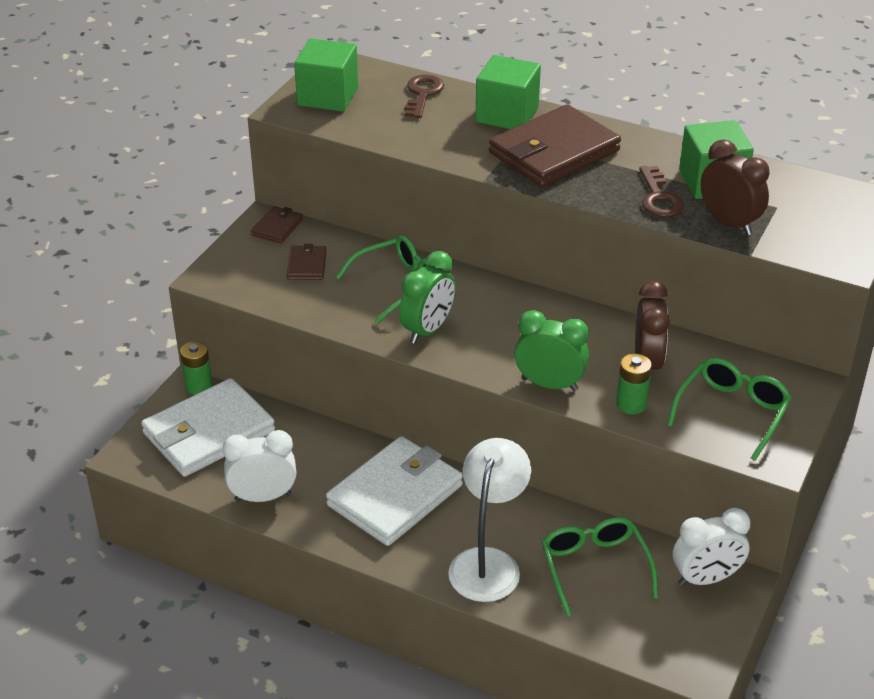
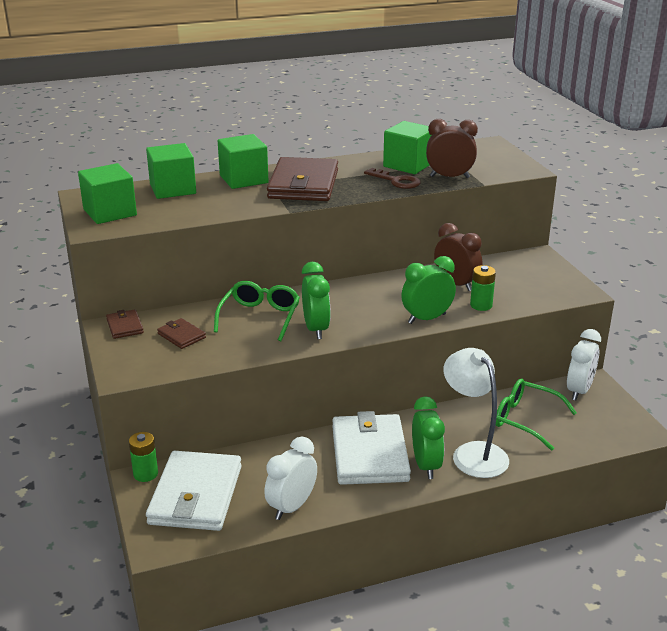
camera: 45 degrees left, 10 degrees down
(422, 94) = (173, 189): brown key -> green cube
(426, 542) = (426, 465): none -> green clock
(732, 412) = (530, 283): green glasses -> none

